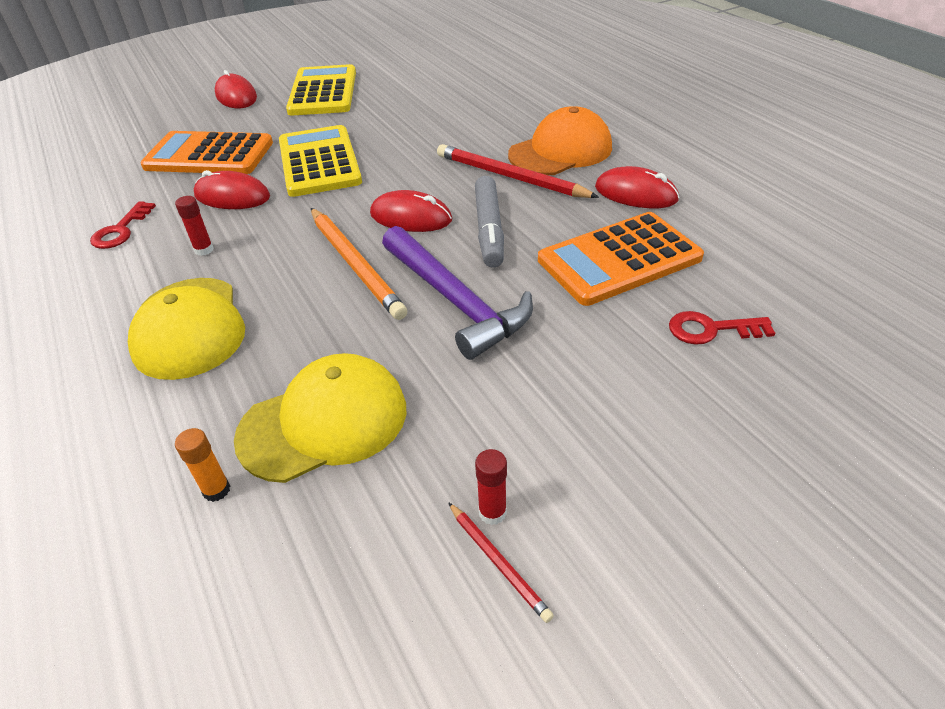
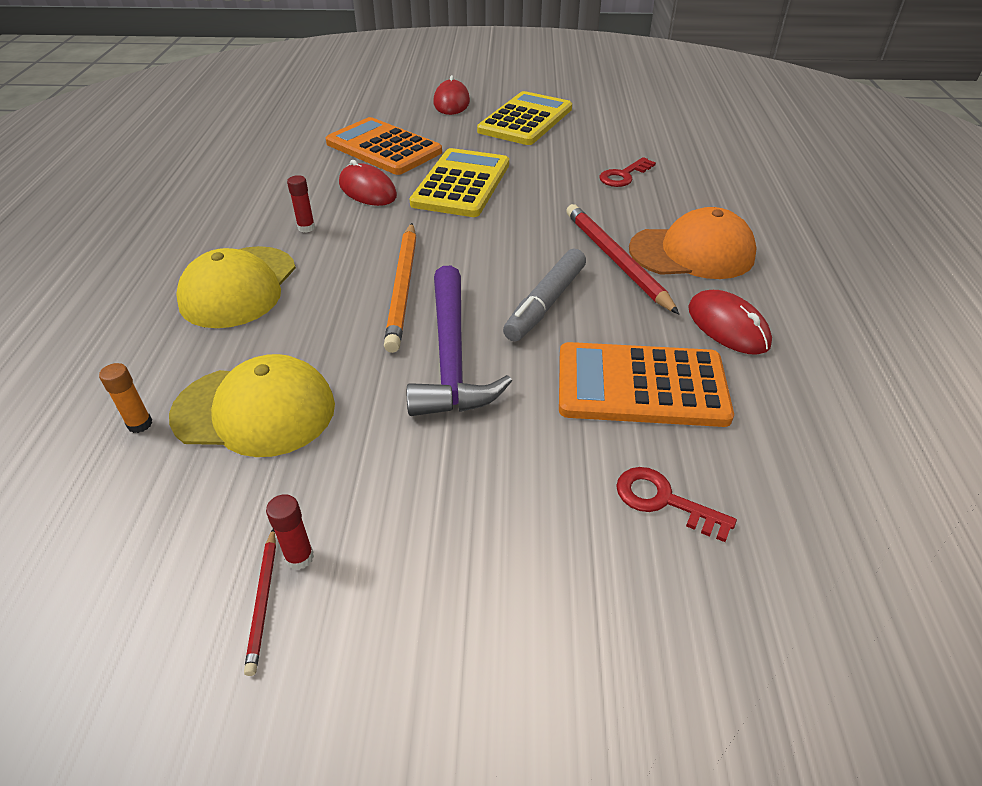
camera: 30 degrees right, 0 degrees up
(121, 230) = (267, 188): red key -> red key (623, 176)
(411, 217) = (488, 264): red mouse -> none

